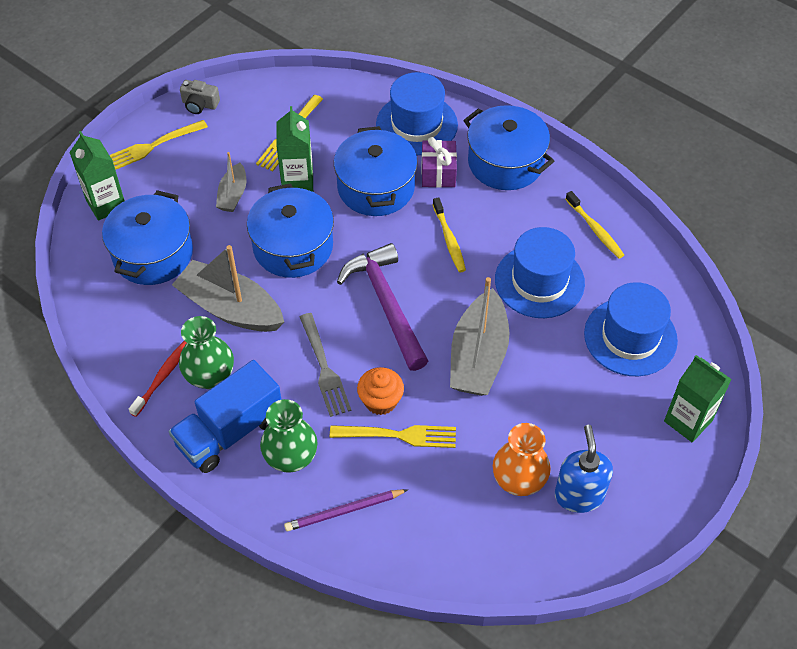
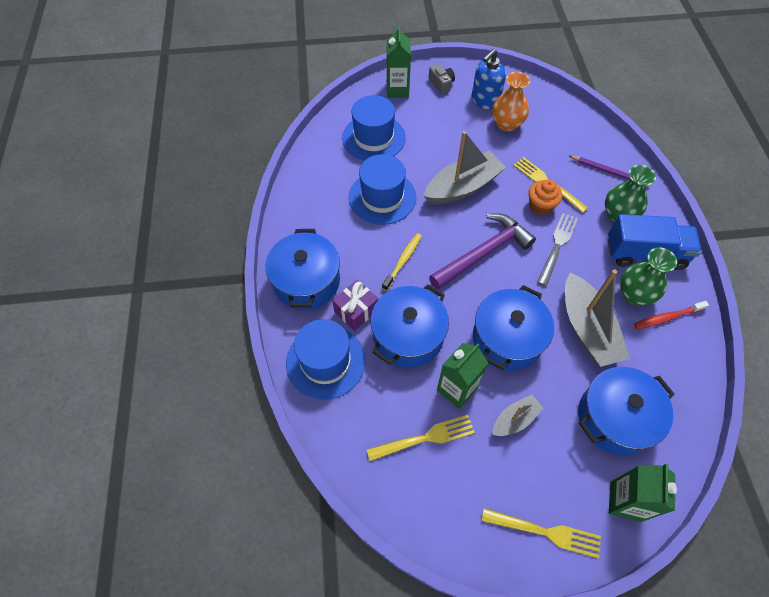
camera: 135 degrees left, 5 degrees up
(200, 104) = (468, 545): grey camera -> grey camera (441, 84)
(386, 304) = (483, 253): purple hammer -> purple hammer turned 150 degrees counterclockwise
(595, 229) = (314, 199): yellow toothbrush -> none

